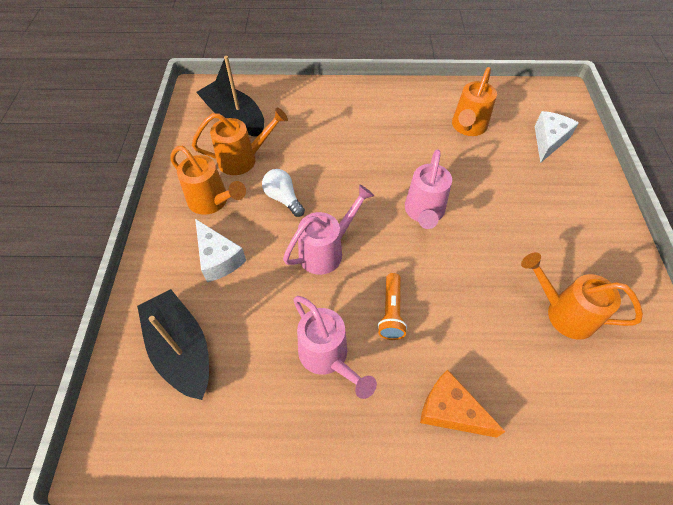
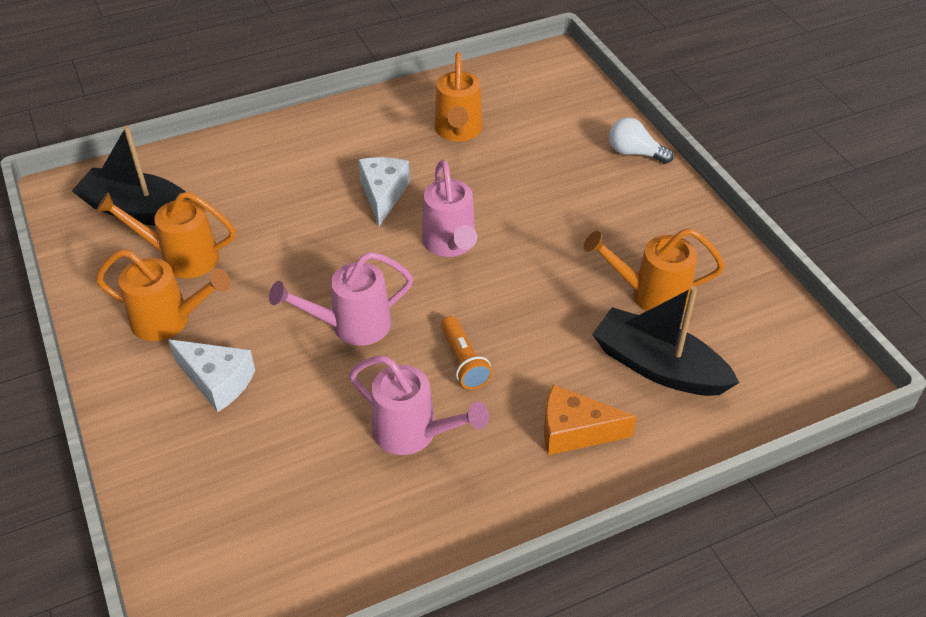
camera: 25 degrees left, 10 degrees down
(181, 349) = (228, 493): black boat -> black boat (658, 366)
(243, 159) = (182, 258): orange watering can -> orange watering can turned 135 degrees counterclockwise
(283, 198) = (264, 286): white light bulb -> white light bulb (634, 153)
(326, 251) = (352, 326): pink watering can -> pink watering can turned 135 degrees counterclockwise
(548, 141) = (560, 119): white cheese -> white cheese (383, 194)

